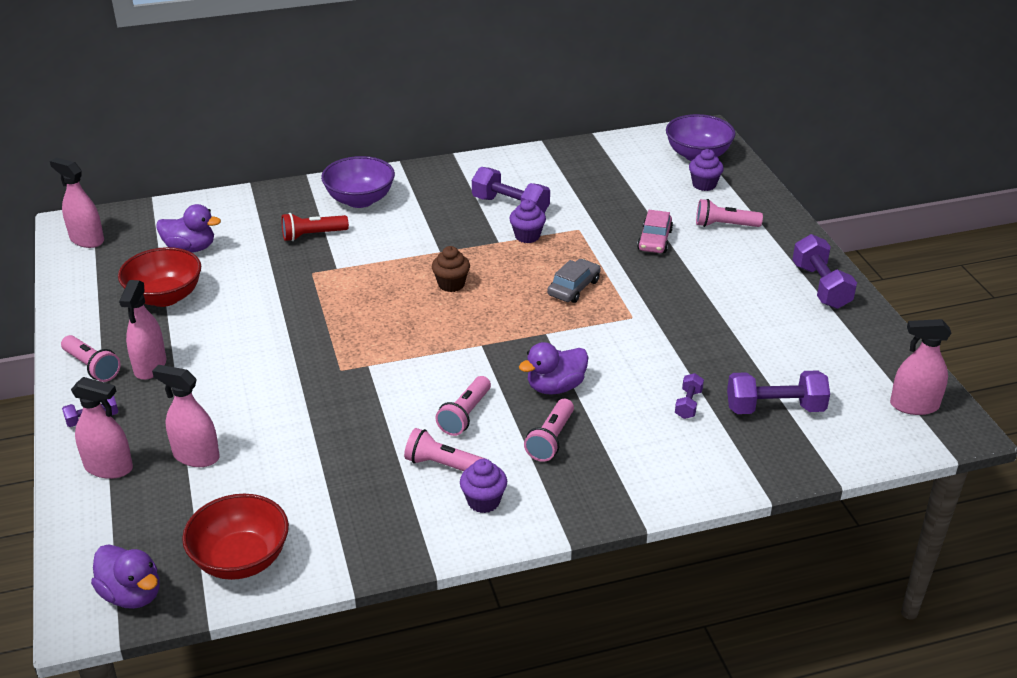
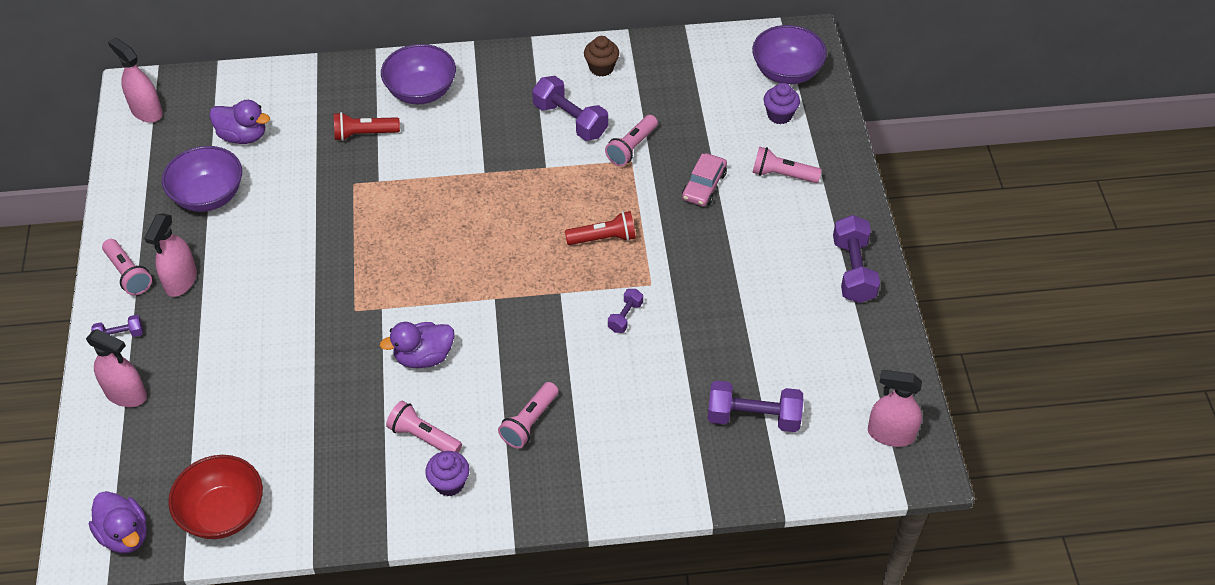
camera: 10 degrees right, 15 degrees up
(165, 297) = (208, 196): red bowl -> purple bowl
(196, 456) = (204, 393): pink spray bottle -> none
(451, 284) = (484, 217): brown cupcake -> brown cupcake (601, 68)
(465, 415) = (457, 382): pink flashlight -> pink flashlight (631, 148)
(527, 236) = (576, 163): purple cupcake -> none
(555, 387) = (551, 360): purple duck -> purple duck (423, 357)
(574, 288) = (604, 238): grey car -> red flashlight
(688, 404) = (671, 400): purple dumbbell -> purple dumbbell (625, 316)

